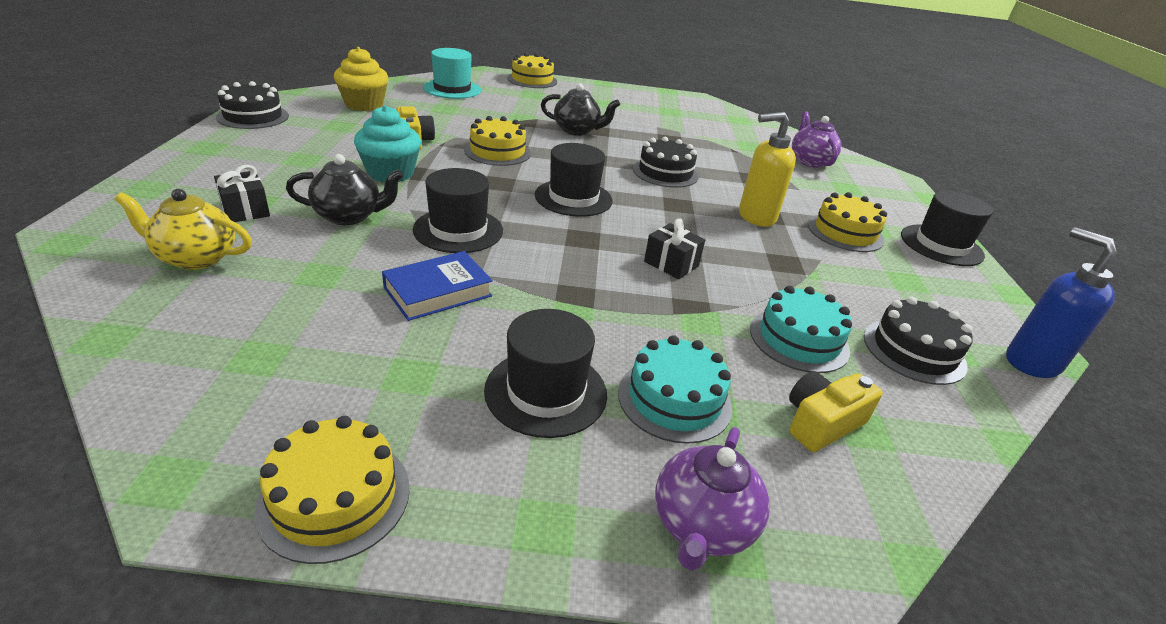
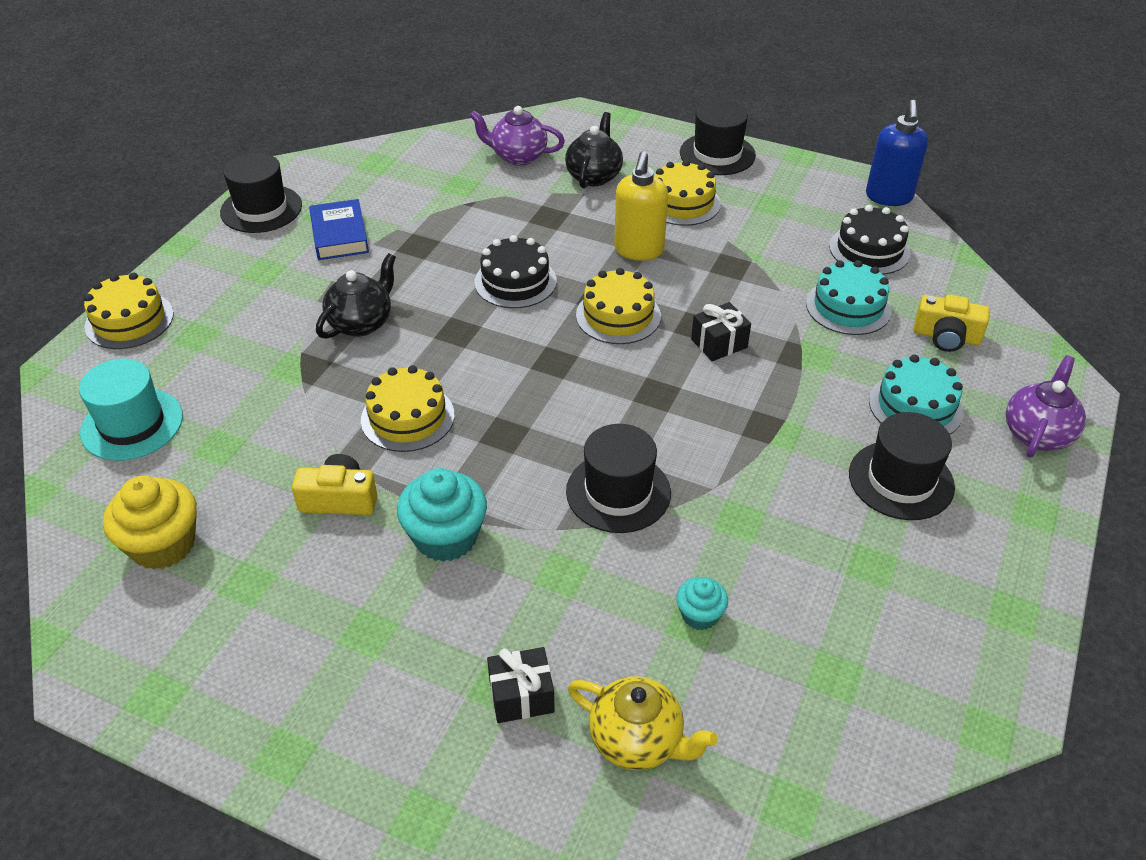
camera: 65 degrees left, 10 degrees up
(196, 258) = (637, 740): yellow teapot -> yellow teapot turned 90 degrees counterclockwise
(253, 116) = (163, 697): black cake -> none
(329, 276) = (700, 615): none -> turquoise cupcake
(334, 497) = (1008, 625): yellow cake -> yellow cake (618, 315)
(349, 216) = (562, 589): black teapot -> black teapot (594, 176)
(438, 292) = (743, 528): blue book -> blue book (340, 235)
(573, 198) = (561, 377): black hat -> black hat (261, 209)
(701, 526) = (1037, 433): purple teapot -> purple teapot turned 105 degrees counterclockwise
(821, 423) = (946, 337): yellow camera -> yellow camera turned 60 degrees counterclockwise
(1031, 362) = (889, 197): blue soap dispenser -> blue soap dispenser turned 75 degrees counterclockwise

